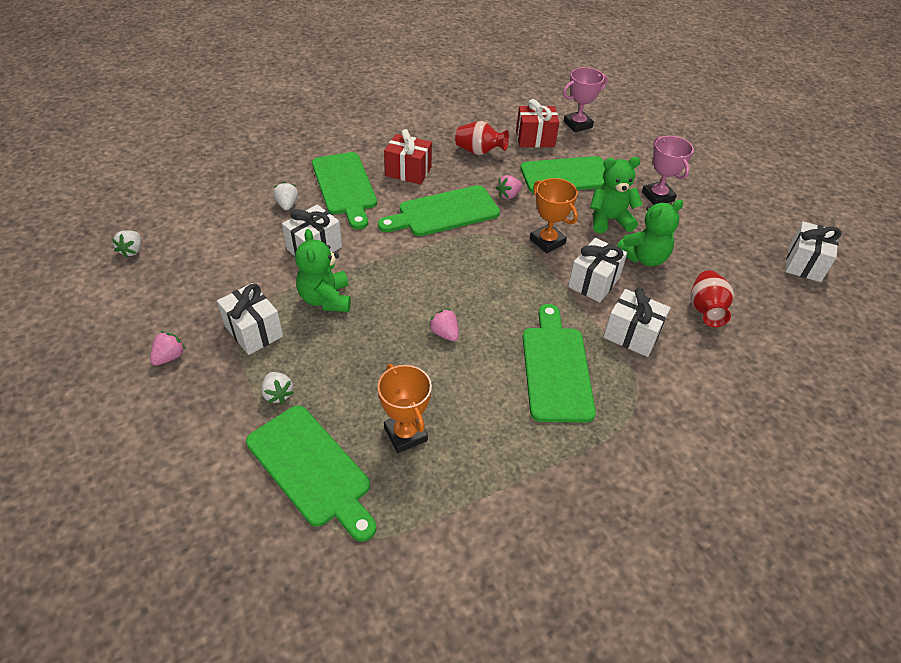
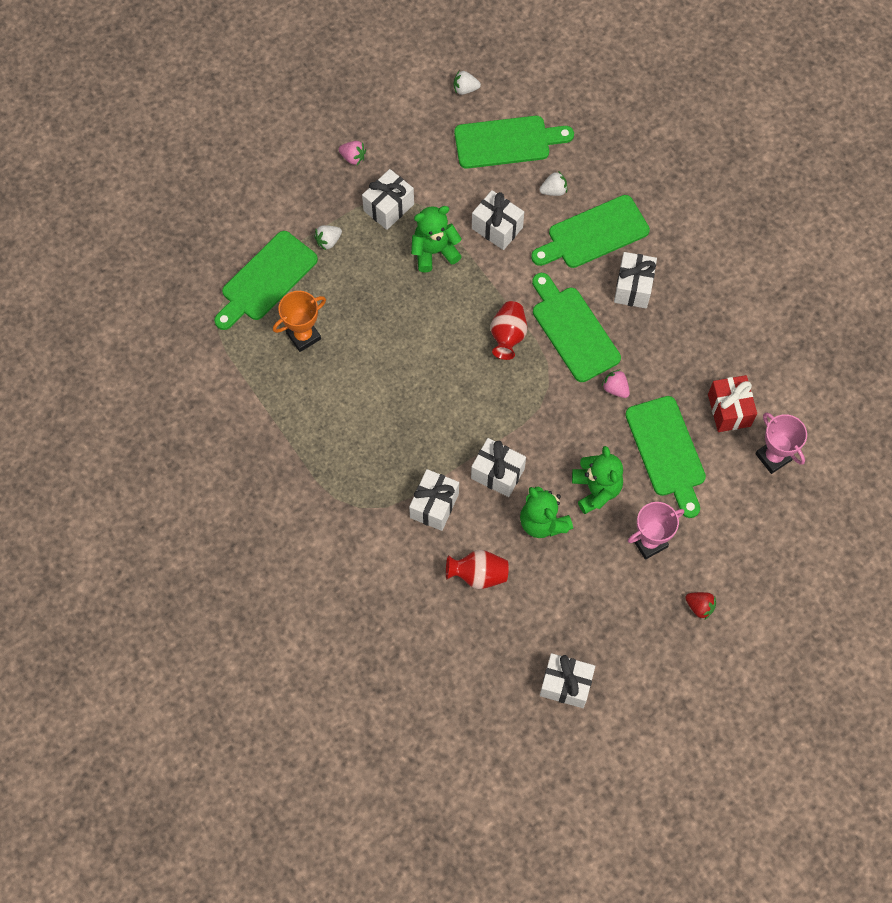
camera: 85 degrees right, 20 degrees up
(408, 171) = (633, 287): red gift -> white gift
(444, 333) = (410, 351): pink strawberry -> none
(479, 152) = (687, 353): red vase -> red vase (508, 336)
(547, 241) = (549, 429): orange trophy -> none
(556, 368) = (385, 442): green cutting board -> green cutting board (507, 142)
(712, 178) = (699, 607): none -> red strawberry

